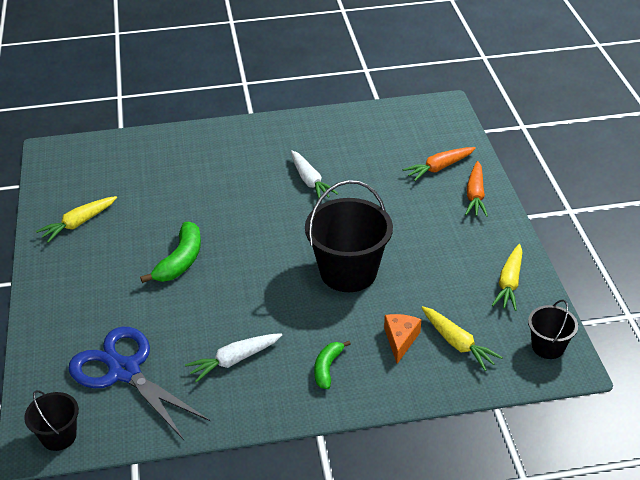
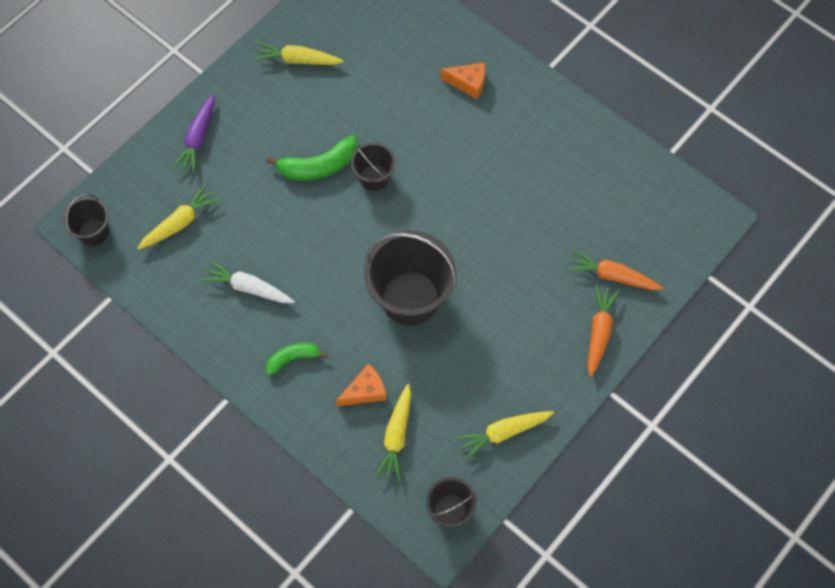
camera: 50 degrees right, 25 degrees up
(65, 316) = (198, 139): none -> purple carrot
(124, 371) = (180, 223): blue scissors -> yellow carrot
(214, 153) = (468, 83): none -> orange cheese
(228, 237) = (374, 178): none -> black bucket
(310, 181) = (498, 185): white carrot -> none
(475, 195) = (599, 332): orange carrot -> orange carrot turned 135 degrees clockwise

